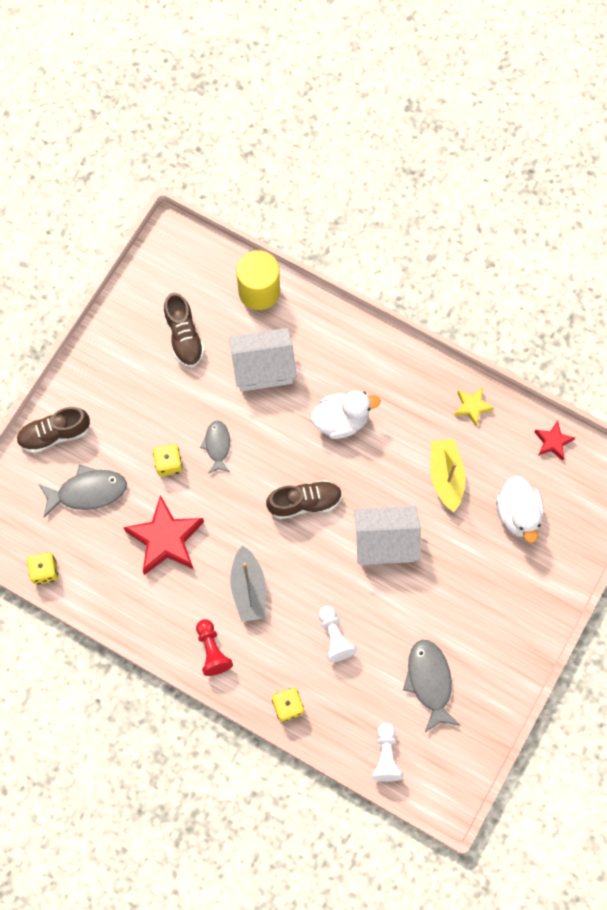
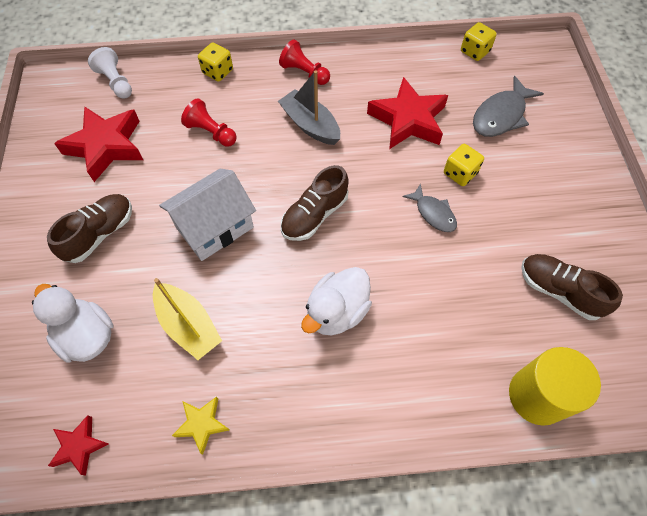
camera: 145 degrees right, 10 degrees down
(55, 434) = (571, 138): brown shoe -> brown shoe (100, 234)
(263, 368) = (457, 312): white house -> none
(335, 637) = (211, 132): white pawn -> red pawn
(429, 681) = (106, 146): grey fish -> red star

